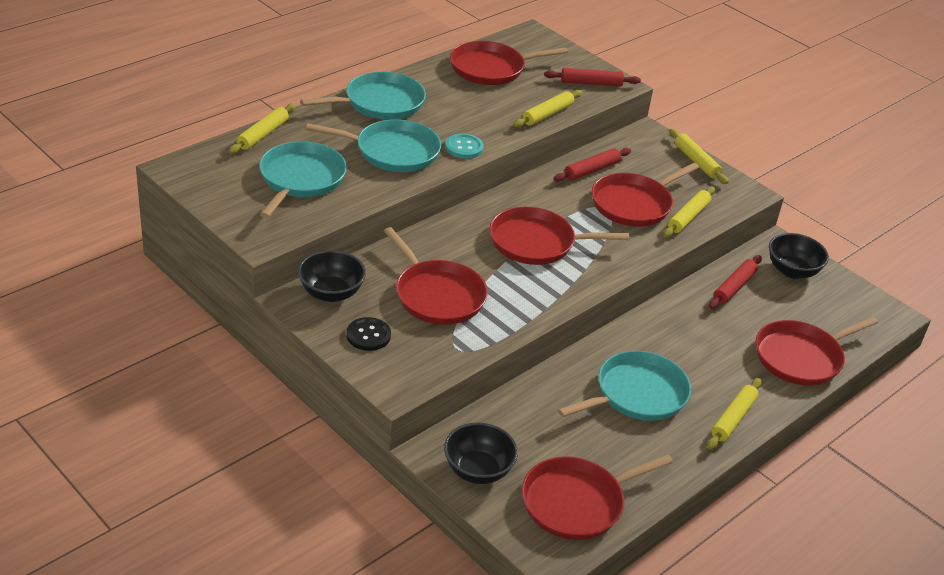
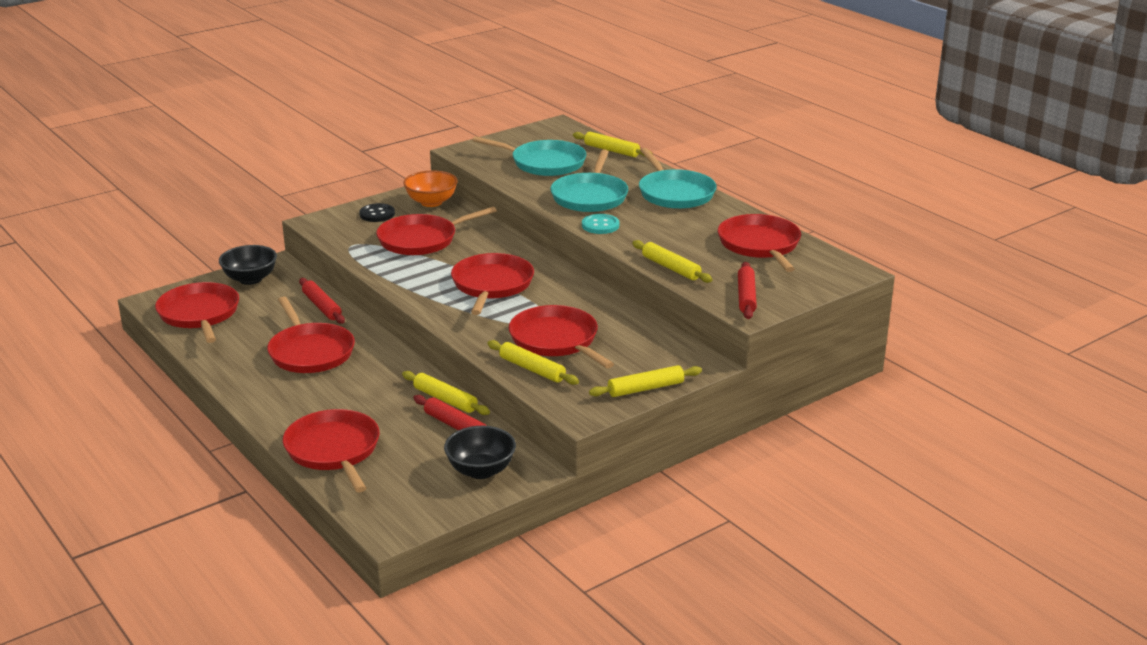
camera: 100 degrees right, 10 degrees down
(331, 293) = (431, 202): black bowl -> orange bowl
(591, 170) = (619, 322): red rolling pin -> red rolling pin (322, 306)
(637, 394) = (310, 352): turquoise pan -> red pan
(733, 419) = (262, 396): yellow rolling pin -> yellow rolling pin (445, 399)

